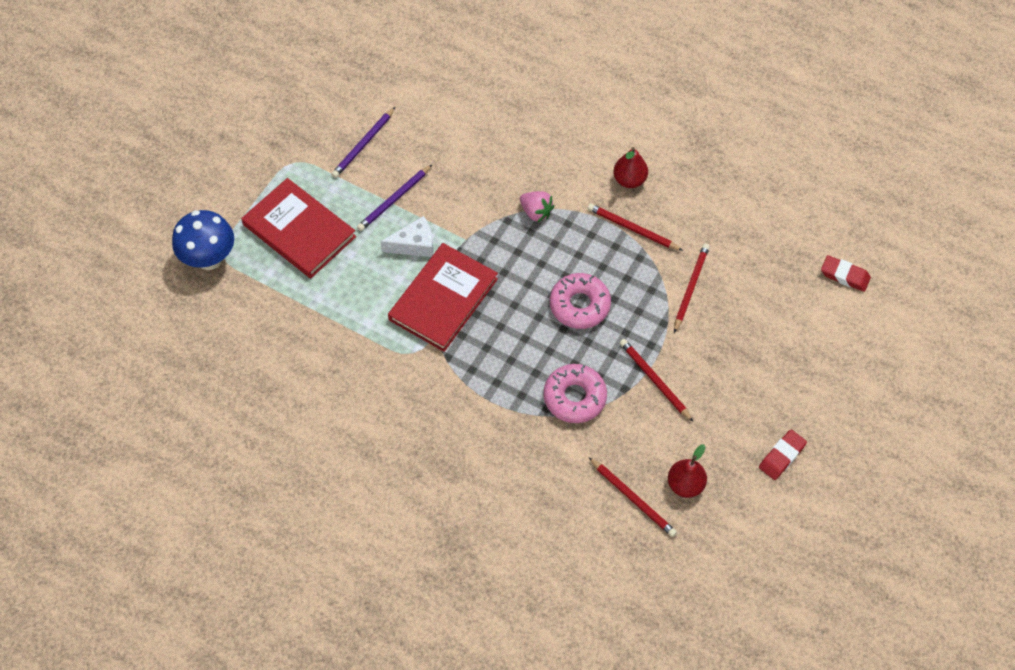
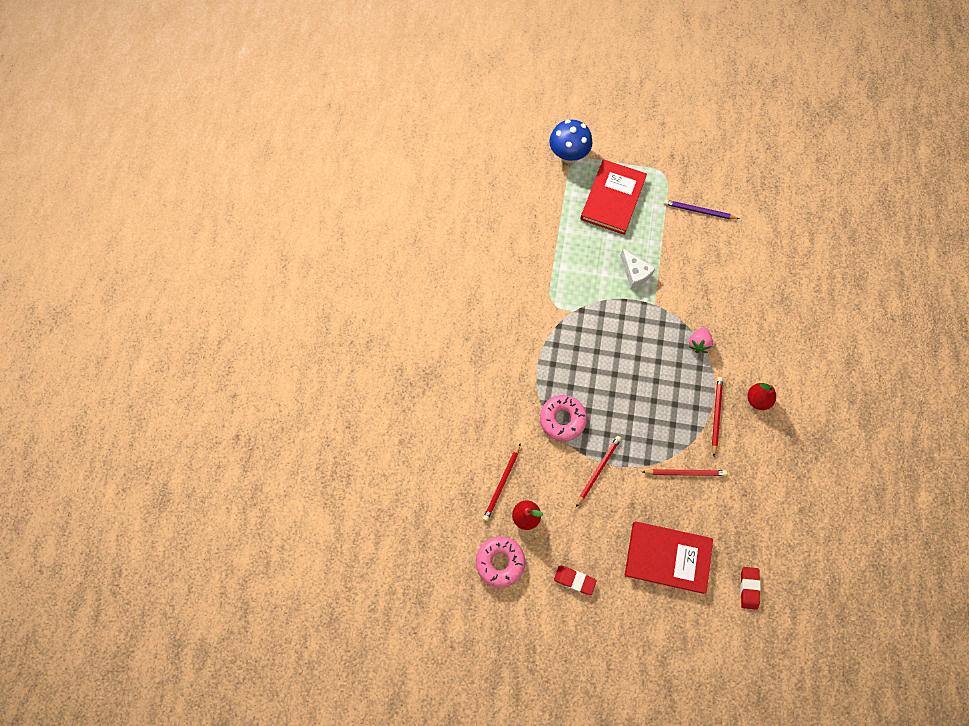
camera: 70 degrees right, 10 degrees up
(394, 200) = (664, 247): purple pencil -> none
(443, 299) = (601, 307): red book -> red book (667, 557)
(579, 305) = (636, 399): pink donut -> pink donut (500, 562)

